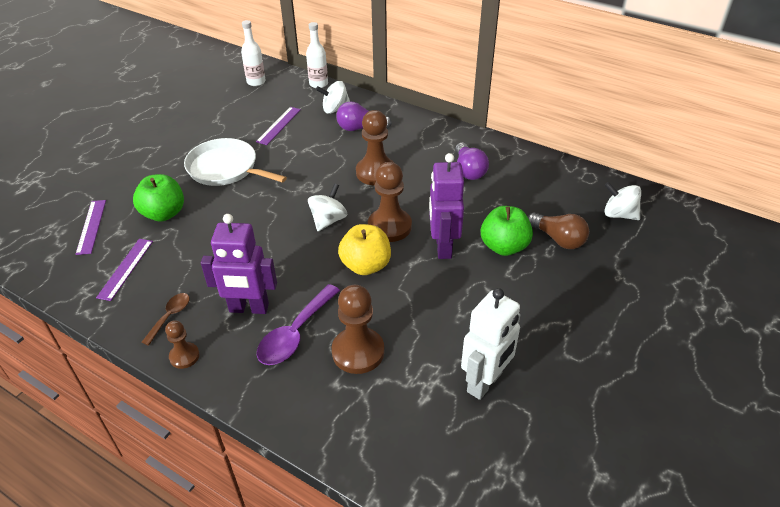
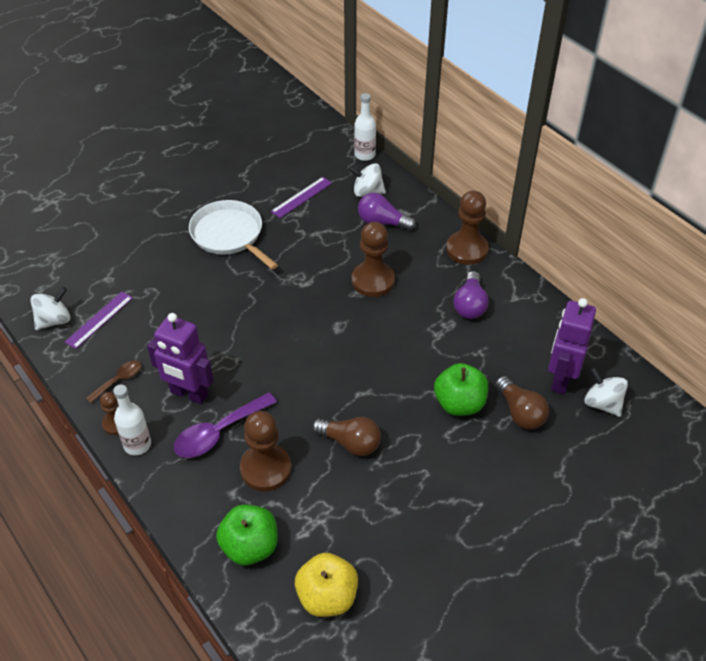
camera: 20 degrees right, 5 degrees up
(91, 226) = (85, 266): purple ruler -> none
(164, 213) = (153, 270): green apple -> green apple (250, 546)
(256, 82) = (302, 136): white bottle -> white bottle (137, 445)
(328, 220) = (301, 322): white spinning top -> white spinning top (54, 320)
(366, 265) = (314, 383): yellow apple -> yellow apple (327, 597)
(389, 226) = (357, 347): brown pawn -> brown pawn (467, 249)
(426, 305) = (350, 443): none -> brown light bulb
(443, 247) = (398, 385): purple robot -> purple robot (560, 379)
(485, 382) = (365, 537): white robot -> none

